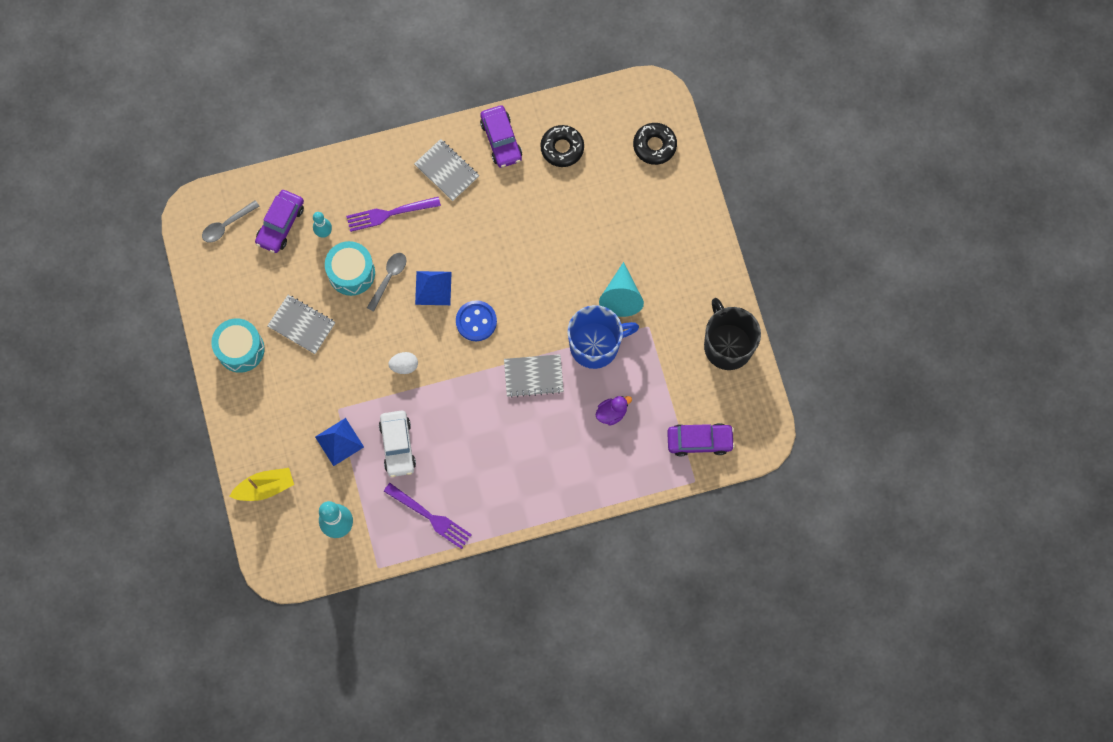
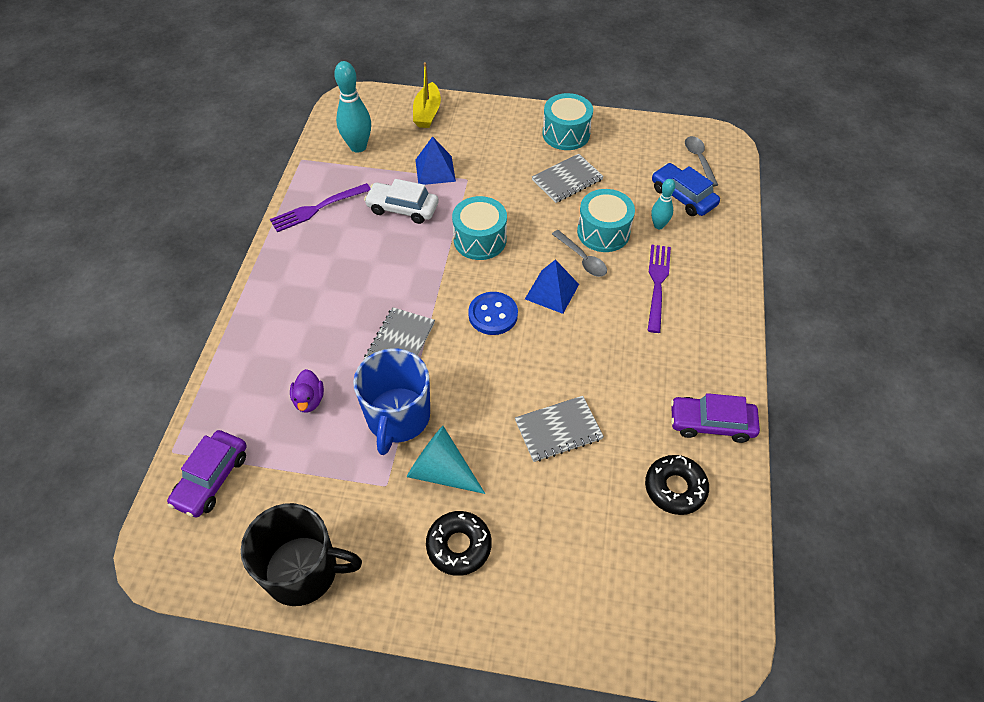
camera: 115 degrees right, 20 degrees down
(280, 224) = (683, 196): purple car -> blue car
(404, 366) = (480, 240): white egg -> turquoise drum
(447, 171) = (690, 353): grey notebook -> grey notebook (558, 430)
(654, 146) = (635, 610): black donut -> black donut (459, 546)

